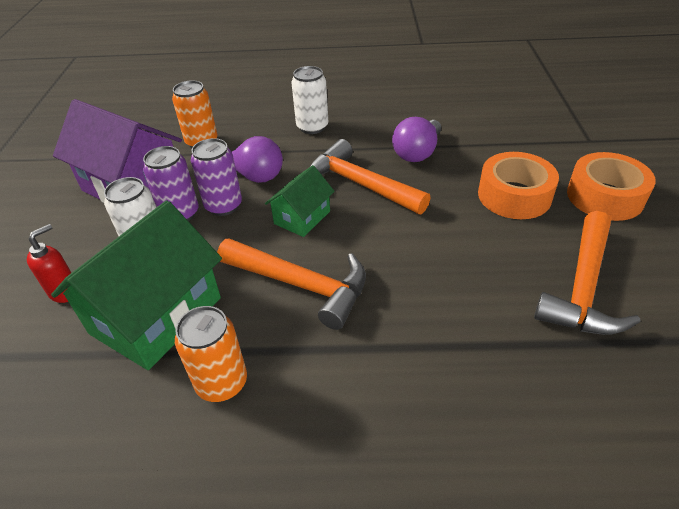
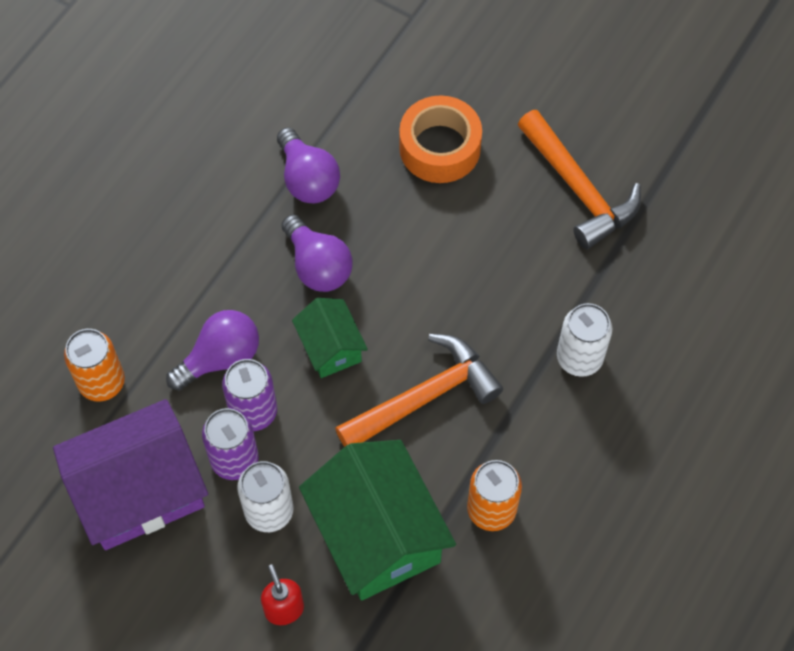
camera: 60 degrees left, 20 degrees up
(312, 127) = (169, 249): white can -> white can (579, 358)
(359, 184) = (317, 266): orange hammer -> purple light bulb
(604, 196) = (496, 80): orange tape -> none

